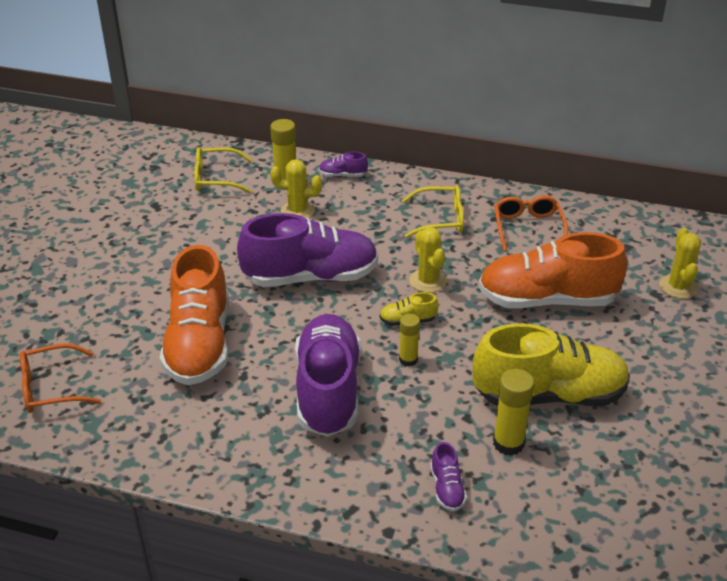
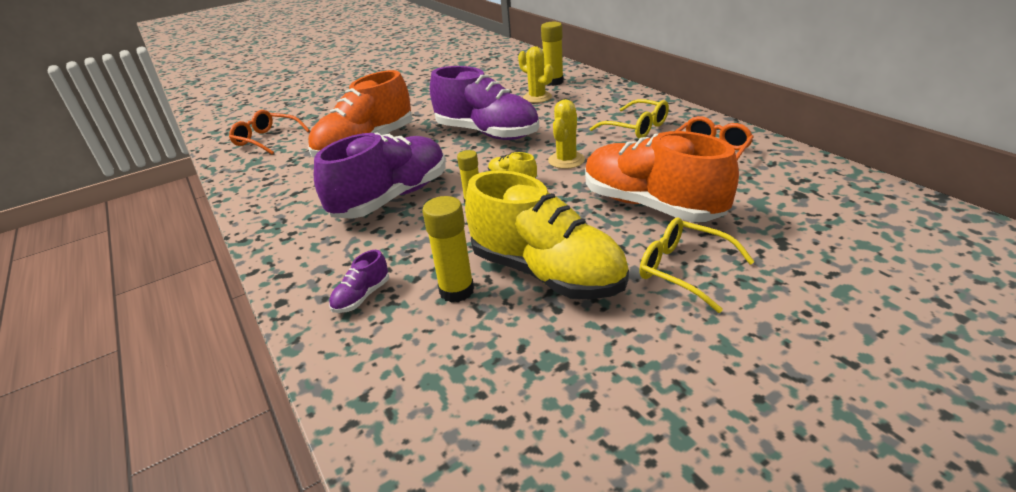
camera: 45 degrees right, 5 degrees down
(216, 178) = (513, 71): yellow glasses -> yellow glasses (684, 270)
(342, 175) = (599, 86): purple shoe -> none
(678, 287) = (819, 245): yellow cactus -> none

